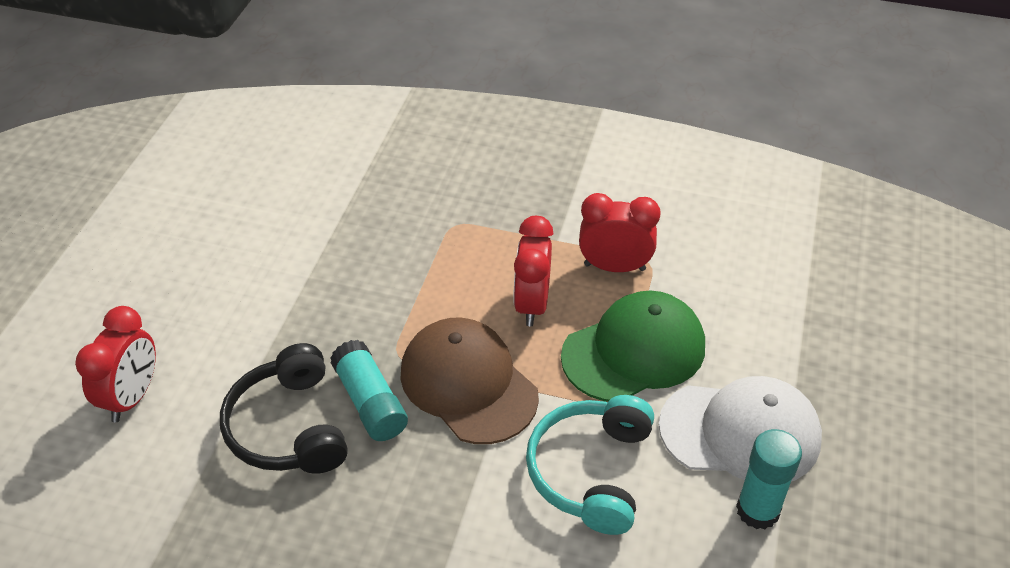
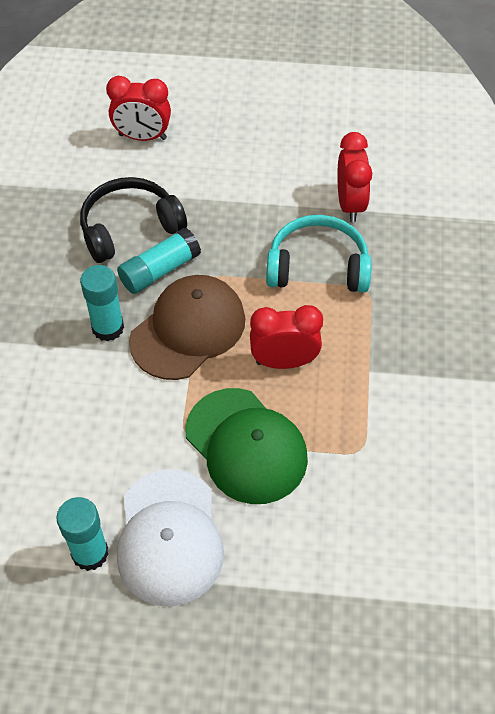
camera: 80 degrees right, 10 degrees up
(445, 465) = (108, 328): none -> turquoise glue stick
(590, 471) = (114, 425): turquoise headphones -> turquoise headphones (318, 266)
(614, 267) = (346, 421): red clock -> red clock (350, 204)

